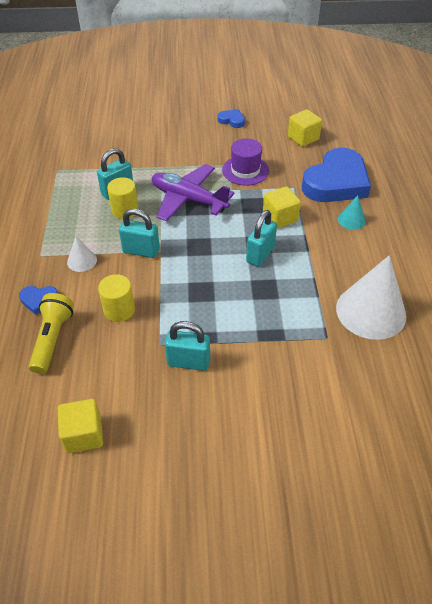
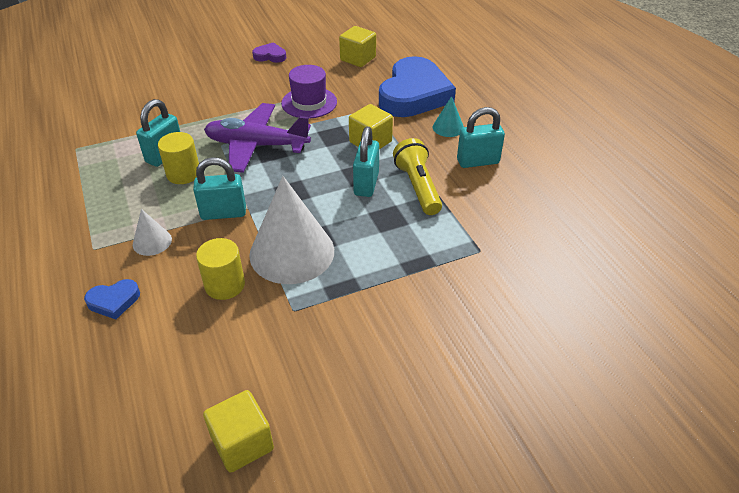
camera: 20 degrees left, 5 degrees down
(52, 339) = (151, 341): yellow flashlight -> yellow flashlight (418, 187)
(188, 362) = (336, 319): turquoise padlock -> turquoise padlock (477, 161)
(232, 120) = (270, 56): blue heart -> purple heart
(370, 311) = (512, 212): white cone -> white cone (292, 252)

